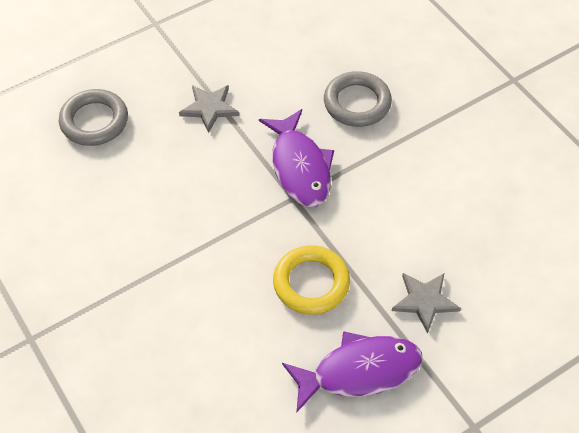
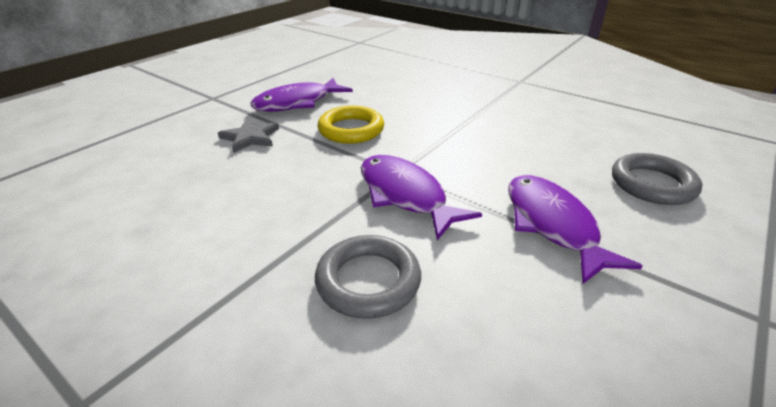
camera: 160 degrees right, 20 degrees down
(209, 108) = (552, 225): grey star -> purple fish

